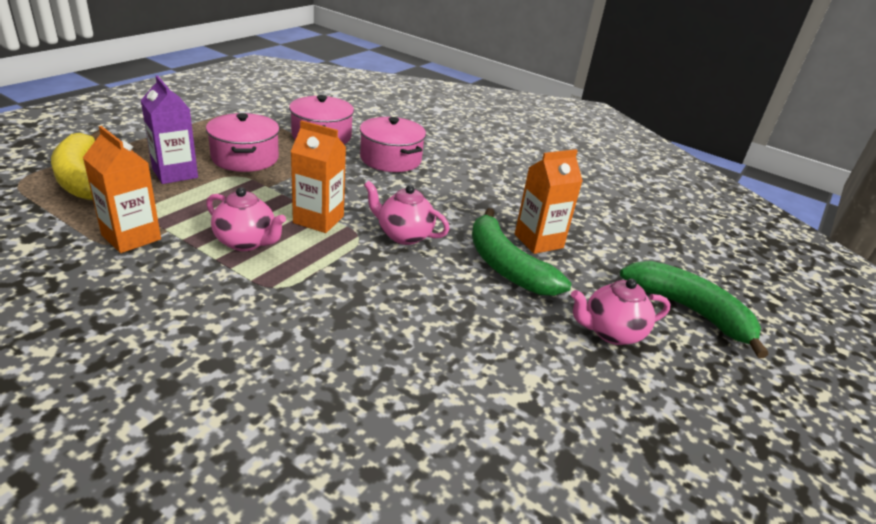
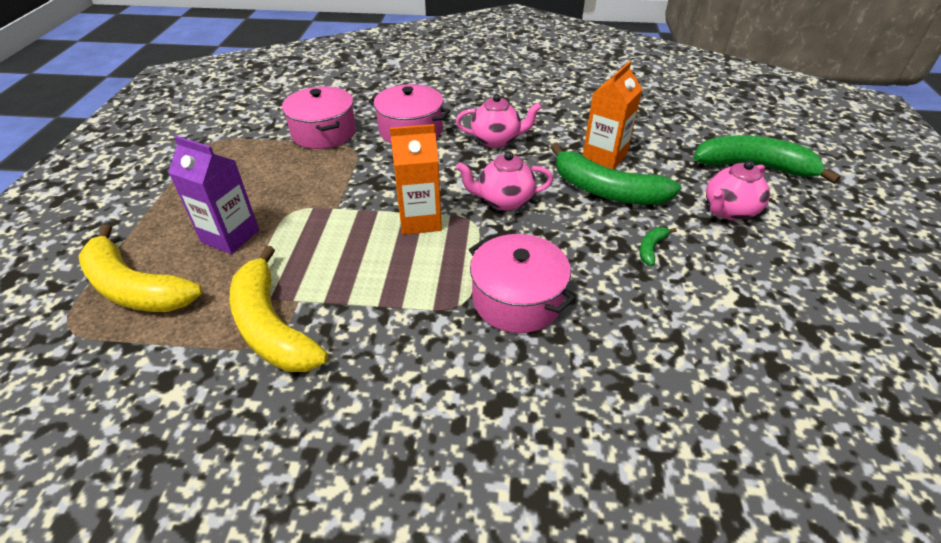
camera: 25 degrees left, 10 degrees up
(131, 237) = (272, 326): orange carton -> yellow banana
(245, 158) = (279, 187): pink pot -> pink pot (517, 299)
(246, 242) = (385, 274): pink teapot -> pink teapot (497, 140)
(491, 325) = (651, 248): none -> green banana

